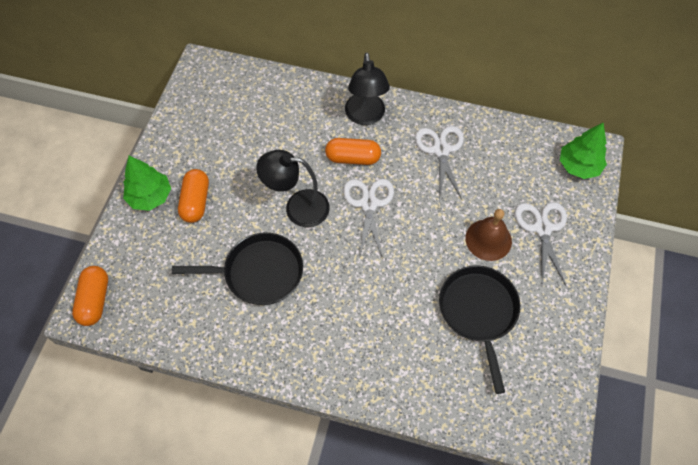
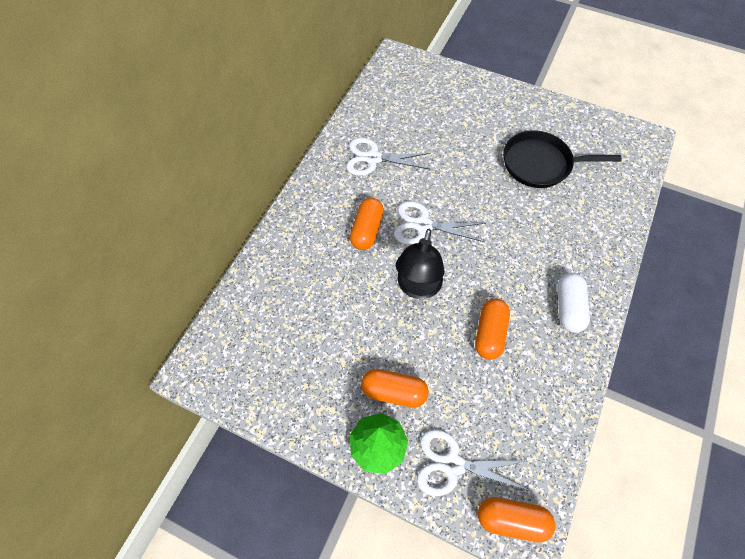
camera: 80 degrees left, 0 degrees up
(259, 272) = (489, 333): black pan -> orange capsule
(297, 344) = (568, 308): none -> white capsule
(365, 116) = (318, 211): black lamp -> none
(488, 239) = (472, 143): brown bell -> none
(542, 228) = (466, 106): white scissors -> white scissors (452, 464)
(578, 166) = (409, 70): green tree -> none

